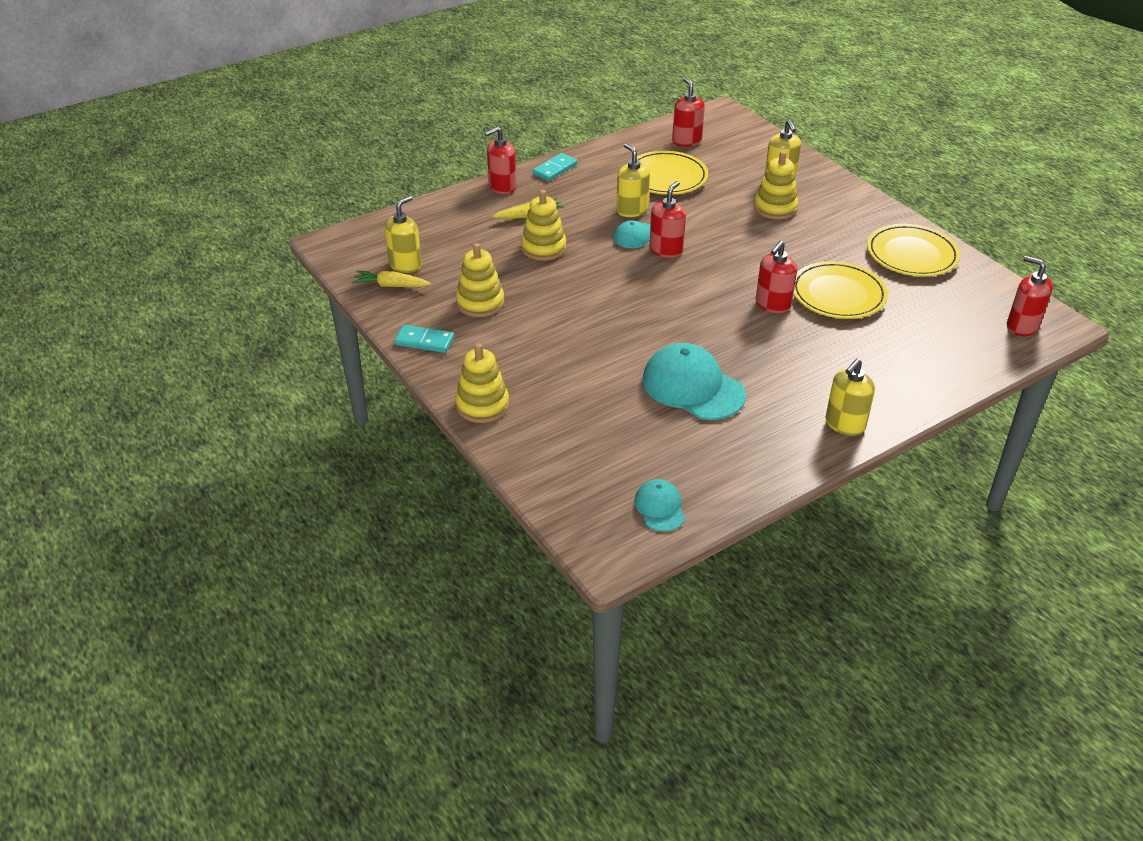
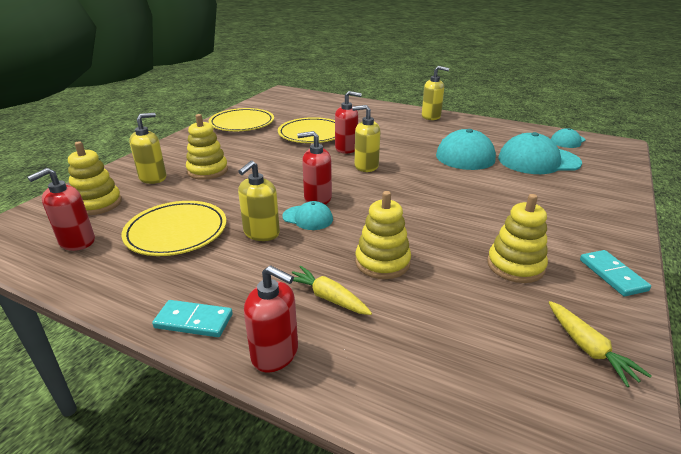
camera: 120 degrees left, 10 degrees down
(405, 265) = (539, 358): yellow soap dispenser -> yellow soap dispenser (366, 166)
(482, 405) = (613, 214): yellow stacking toy -> yellow stacking toy (97, 204)
(626, 434) = (538, 161): none -> turquoise cap
(1022, 326) = (293, 96): red soap dispenser -> none

